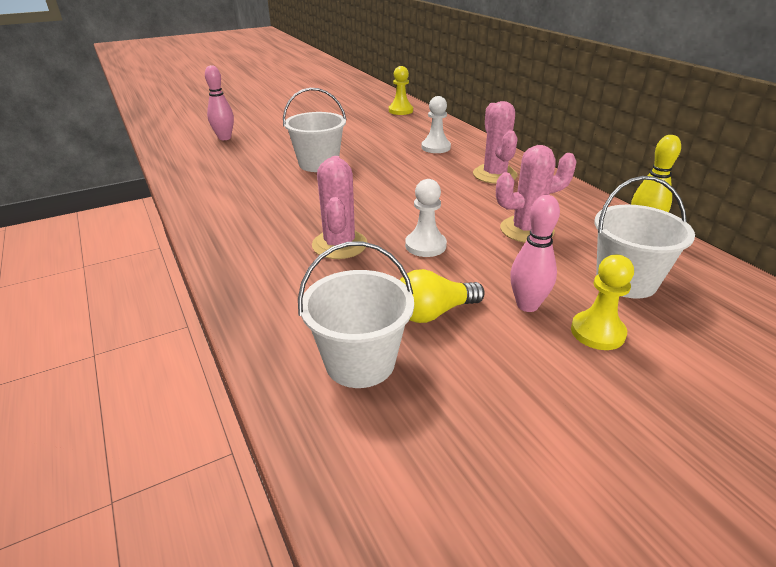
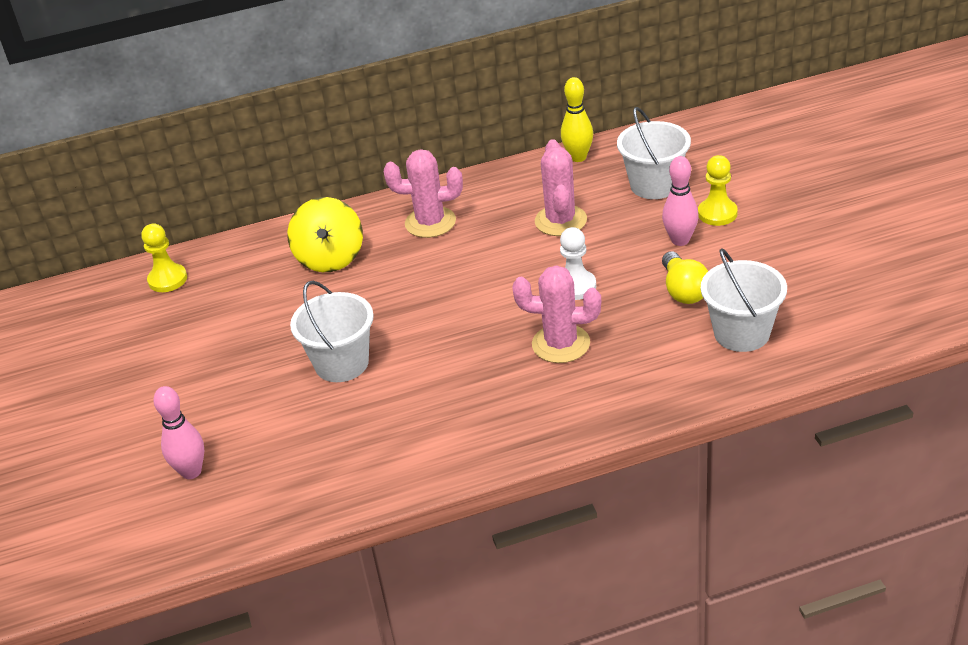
camera: 75 degrees left, 5 degrees up
(435, 147) = (330, 258): white pawn -> yellow spinning top

